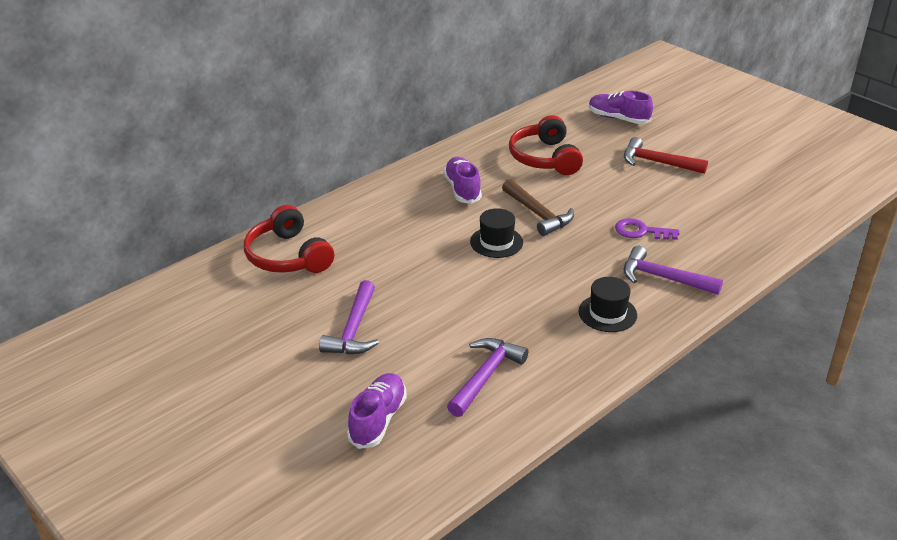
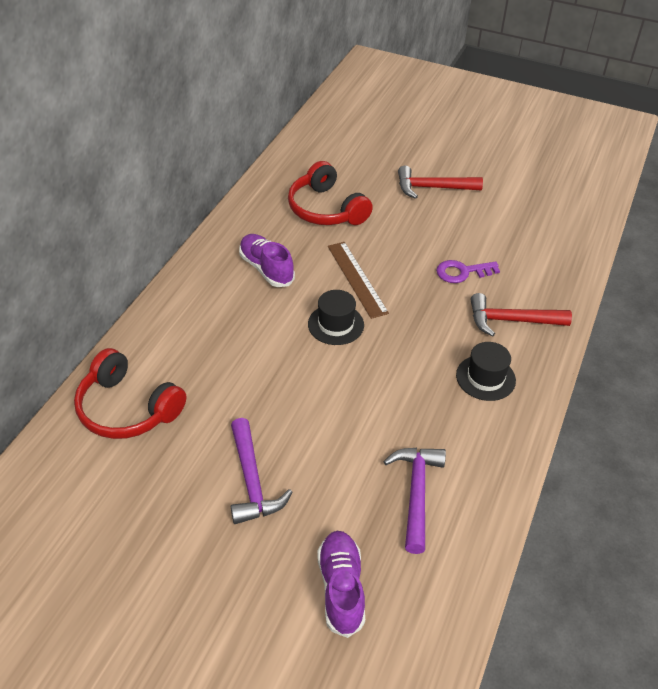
camera: 25 degrees left, 10 degrees up
(538, 214) = (356, 279): brown hammer -> brown ruler
(618, 118) = (369, 145): purple shoe -> none
(663, 278) = (511, 320): purple hammer -> red hammer

